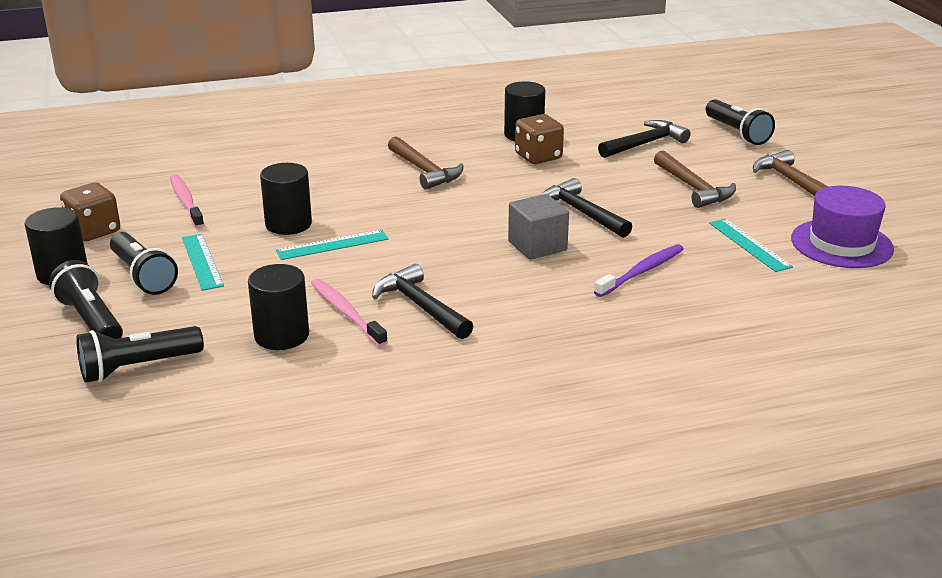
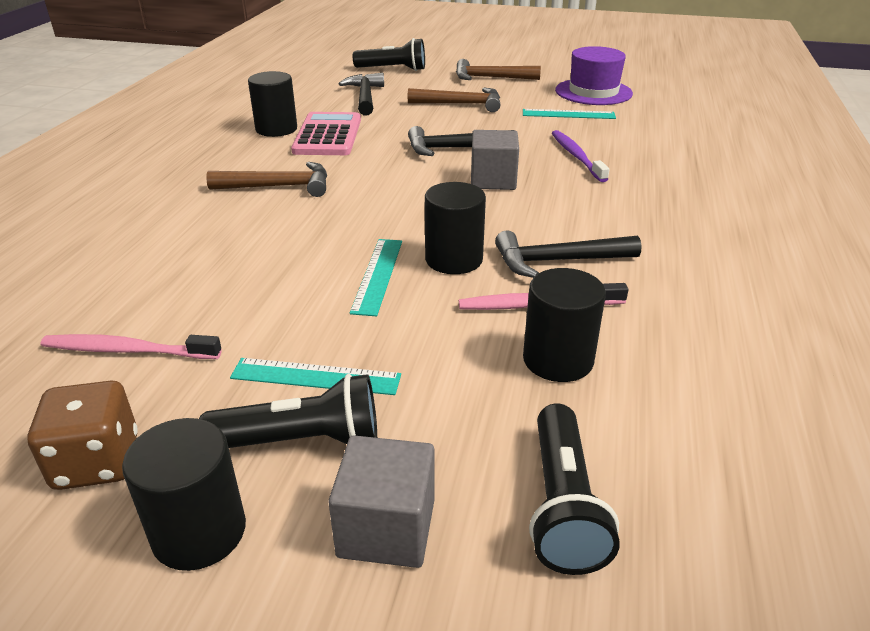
camera: 60 degrees left, 5 degrees up
(91, 320) = (386, 528): black flashlight -> grey cube
(288, 224) = (294, 290): black cylinder -> black cylinder (454, 259)
(538, 157) = (328, 135): brown dice -> pink calculator

